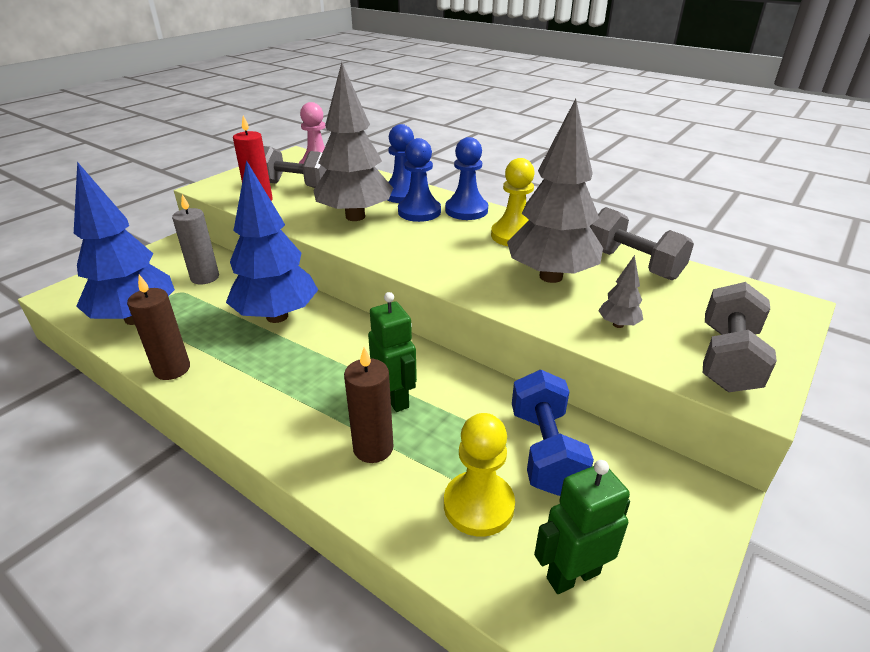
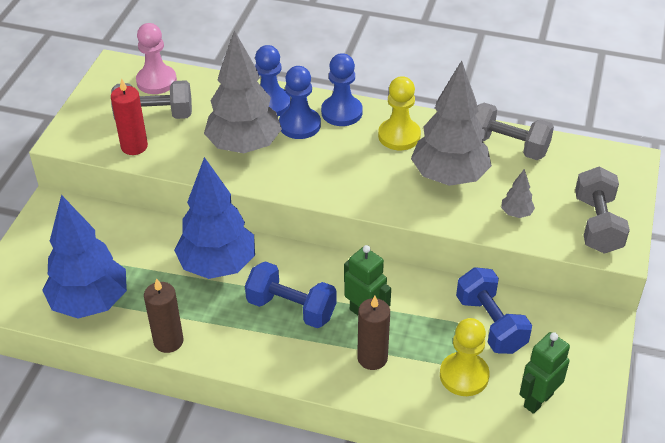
camera: 20 degrees left, 10 degrees up
(205, 277) = (115, 241): grey candle -> none
(319, 371) = (291, 308): none -> blue dumbbell

